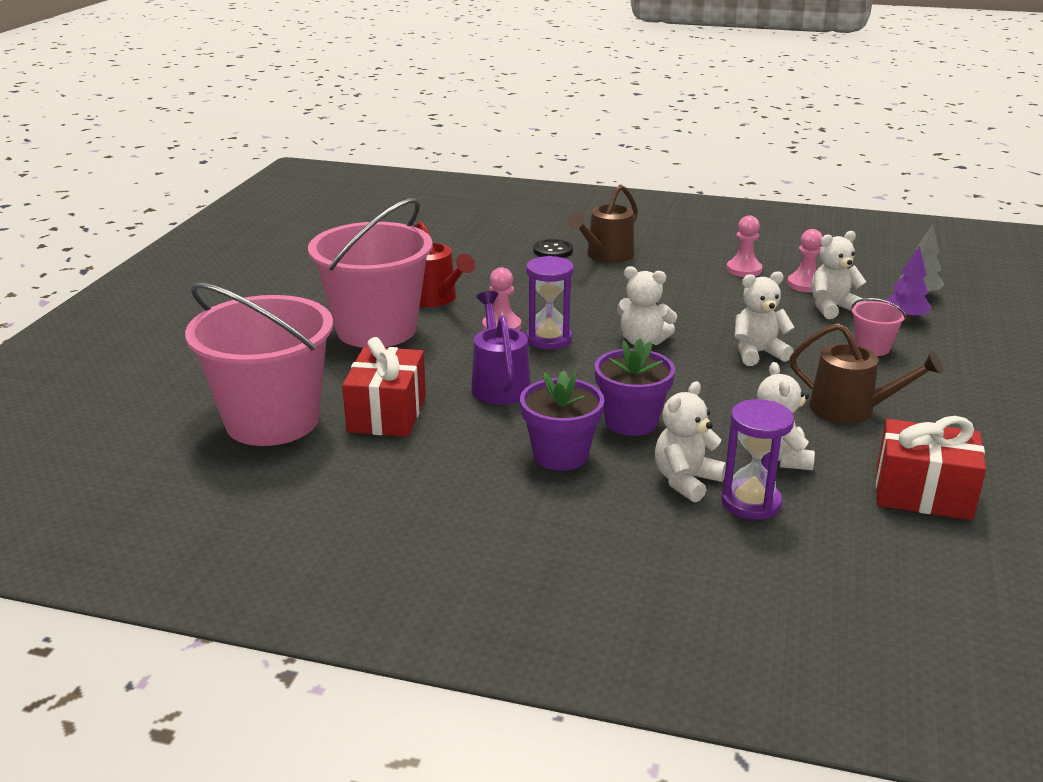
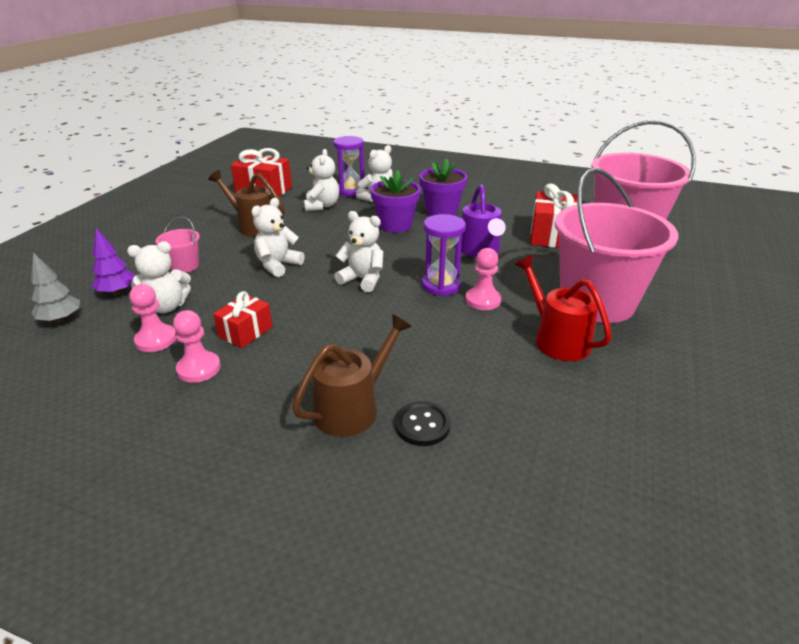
camera: 175 degrees left, 5 degrees up
(730, 292) = (245, 332): none -> red gift
(757, 353) = (278, 265): white teddy bear -> white teddy bear turned 135 degrees clockwise

